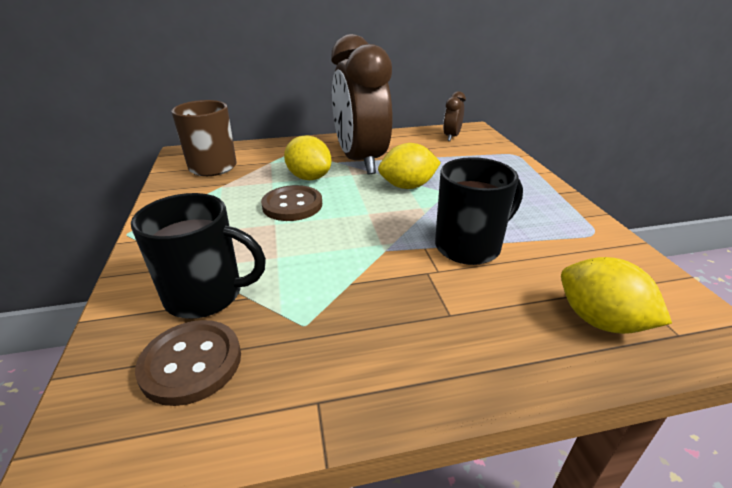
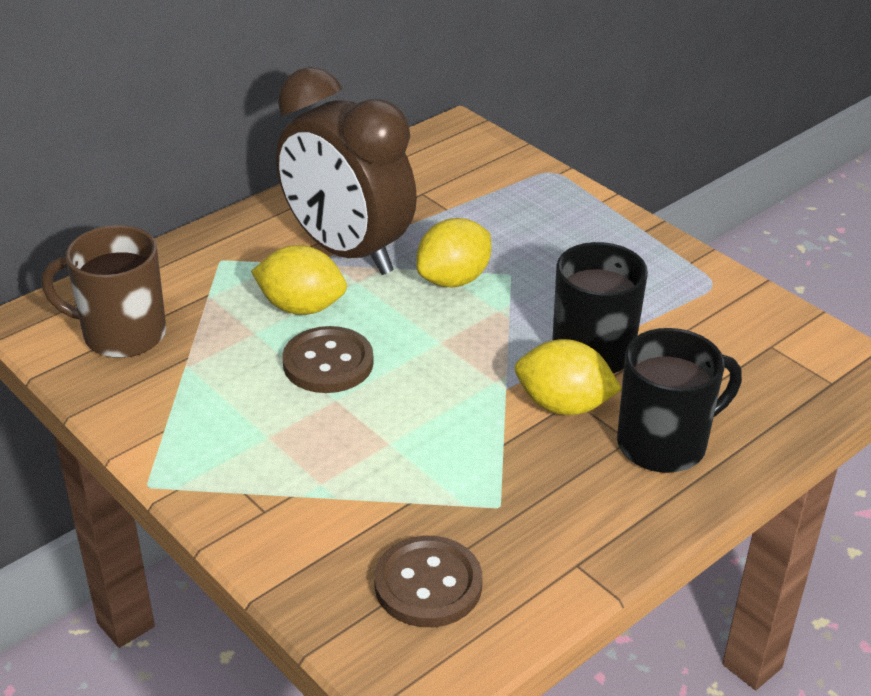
camera: 30 degrees left, 5 degrees up
(206, 295) = (360, 518): black mug -> black mug (664, 444)
(451, 137) = (440, 158): brown clock -> none
(600, 321) = (764, 394): yellow lemon -> yellow lemon (563, 405)

